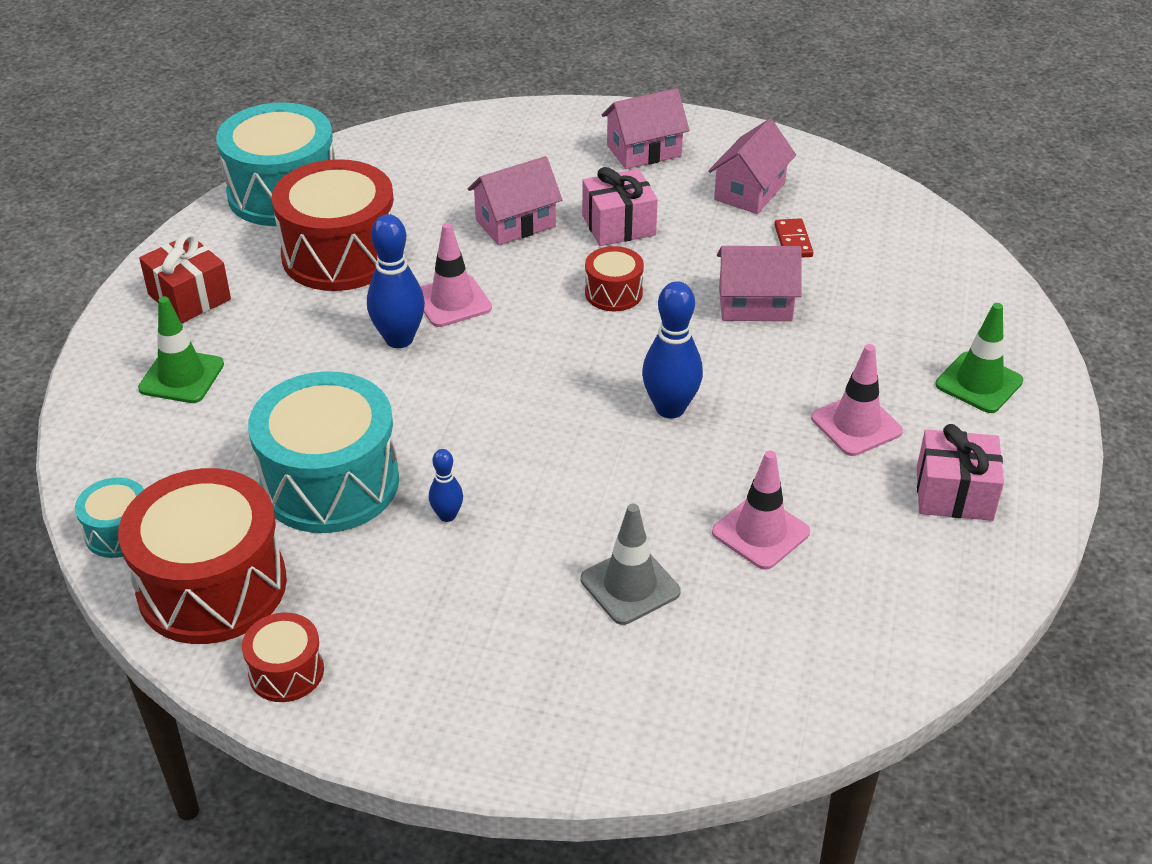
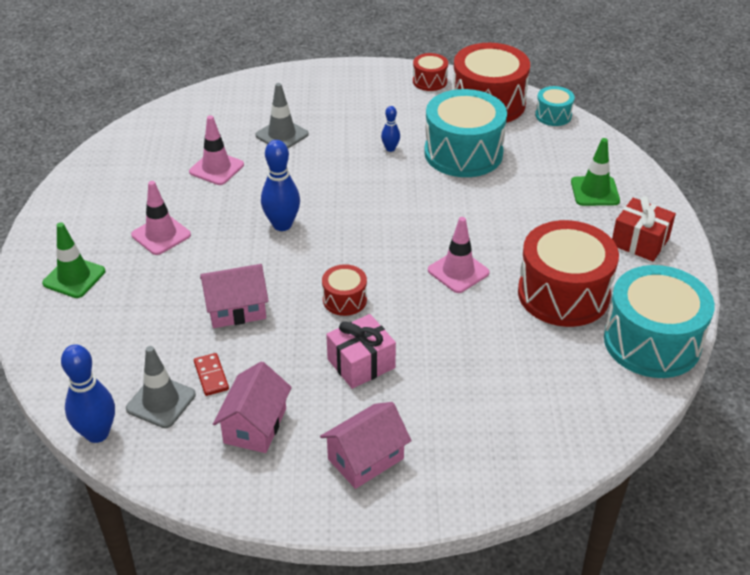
camera: 165 degrees right, 0 degrees up
(399, 339) = (477, 238): blue bowling pin -> blue bowling pin (97, 433)
(515, 223) = (446, 349): pink house -> none
(851, 226) = (161, 402): none -> grey traffic cone
(954, 493) = (103, 205): pink gift -> none

